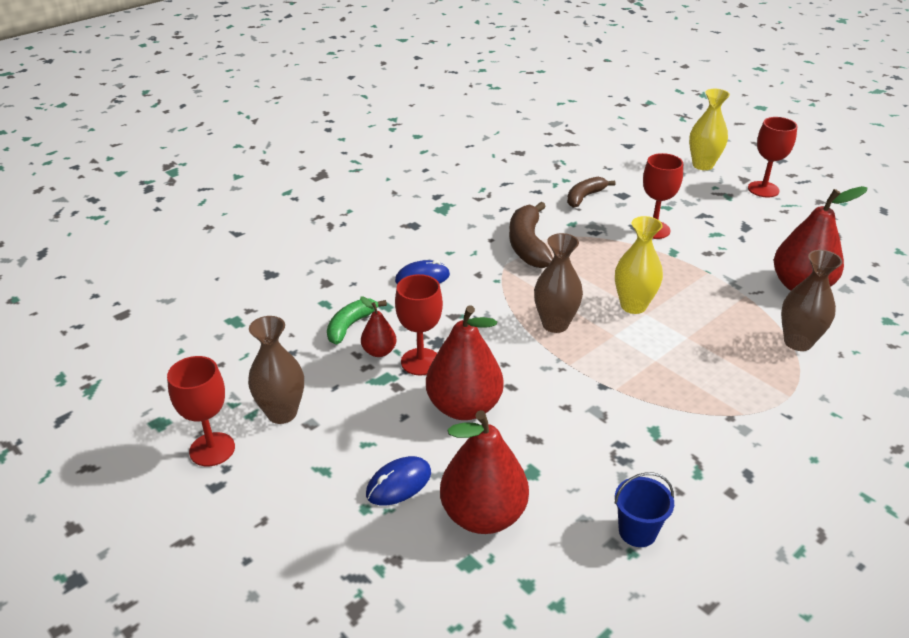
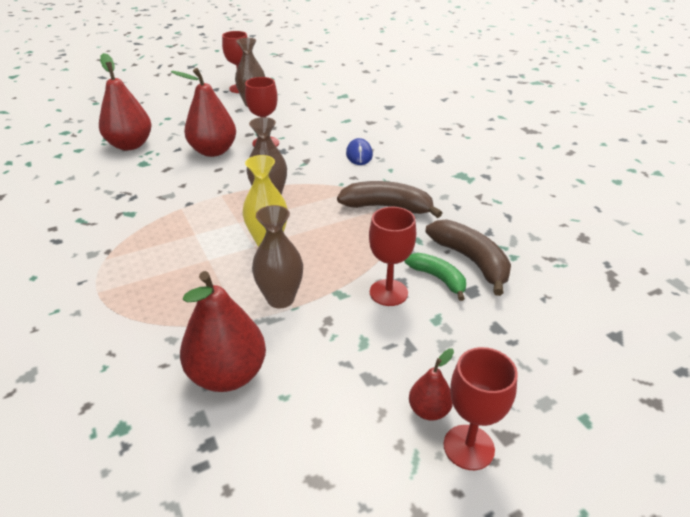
camera: 105 degrees right, 0 degrees up
(350, 325) = (317, 126): green banana -> green banana (438, 278)
(379, 351) = (285, 132): red pear -> red pear (429, 410)
(398, 483) = (174, 127): blue mouse -> none
(584, 197) = (471, 261): brown banana -> brown banana, size x1.55
(637, 531) = (68, 186): blue bucket -> none
(702, 165) = (553, 400): yellow vase -> none
(797, 342) = (149, 328): brown vase -> brown vase (280, 299)

